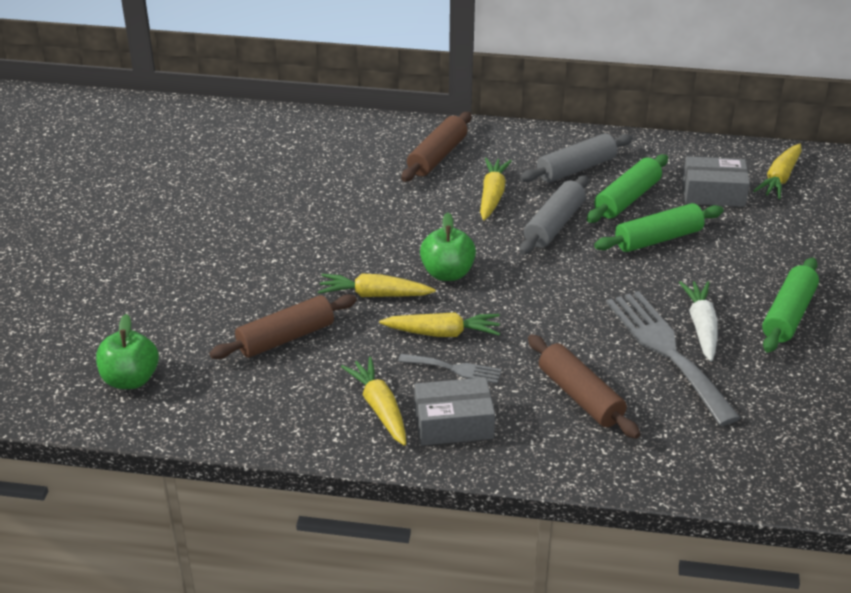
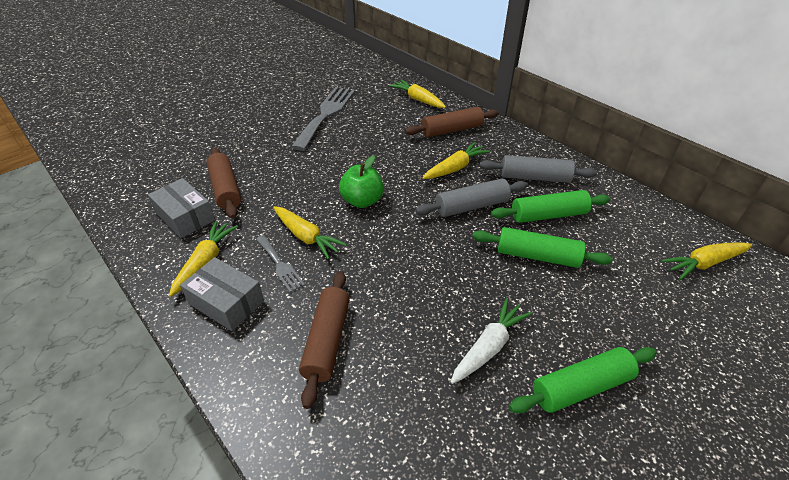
camera: 40 degrees right, 5 degrees up
(130, 379) = (131, 169): green apple -> none
(286, 338) = (225, 189): brown rolling pin -> brown rolling pin turned 60 degrees clockwise
(374, 295) = (304, 191): yellow carrot -> yellow carrot (418, 99)
(667, 351) = (436, 349): grey fork -> grey fork (326, 114)
(713, 193) = (626, 245): grey box -> grey box (185, 217)

